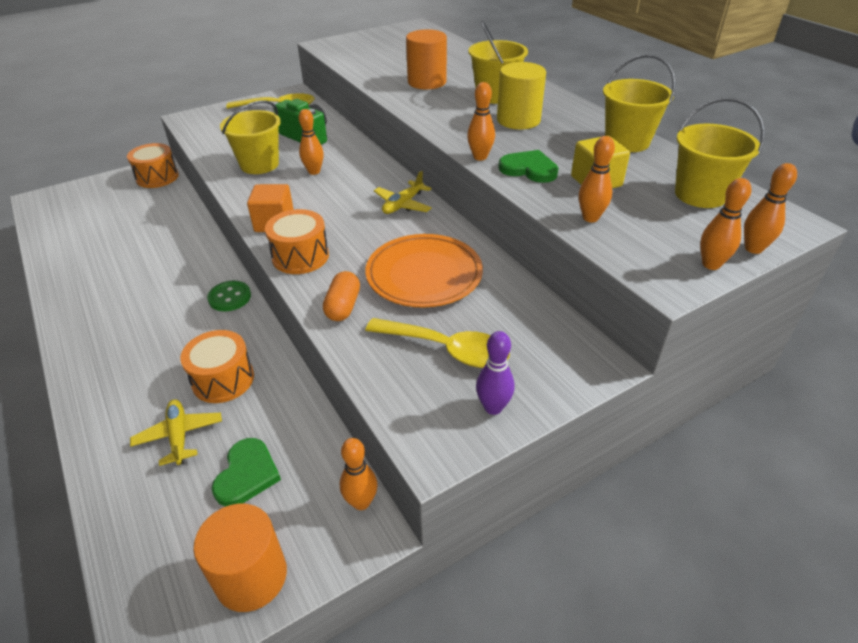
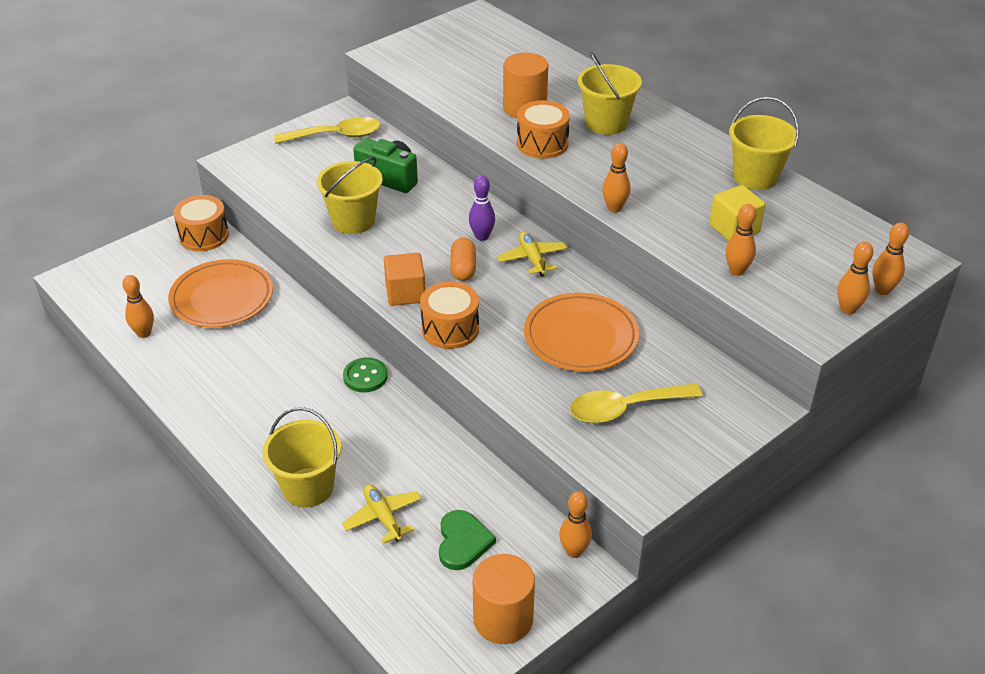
camera: 10 degrees left, 0 degrees up
(144, 223) = (222, 298): none -> orange plate
(223, 379) = (399, 461): orange drum -> orange drum (542, 144)
(314, 171) = (419, 225): orange bowling pin -> orange bowling pin (144, 333)
(343, 306) = (515, 377): orange capsule -> orange capsule (463, 268)
(403, 205) = (532, 259): yellow plane -> yellow plane turned 135 degrees clockwise
(446, 349) = (625, 408): yellow spoon -> yellow spoon turned 150 degrees clockwise
(493, 407) = (680, 454): purple bowling pin -> purple bowling pin (482, 236)
(518, 120) = (640, 156): yellow cylinder -> none
(529, 169) = (667, 219): green heart -> none
(700, 194) = (832, 235): yellow bucket -> yellow bucket (308, 487)

